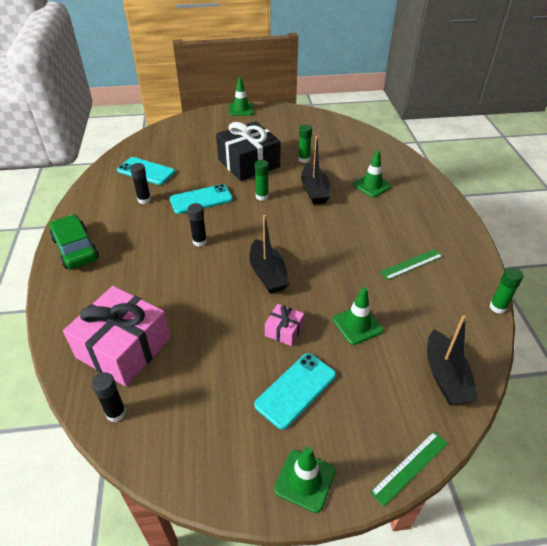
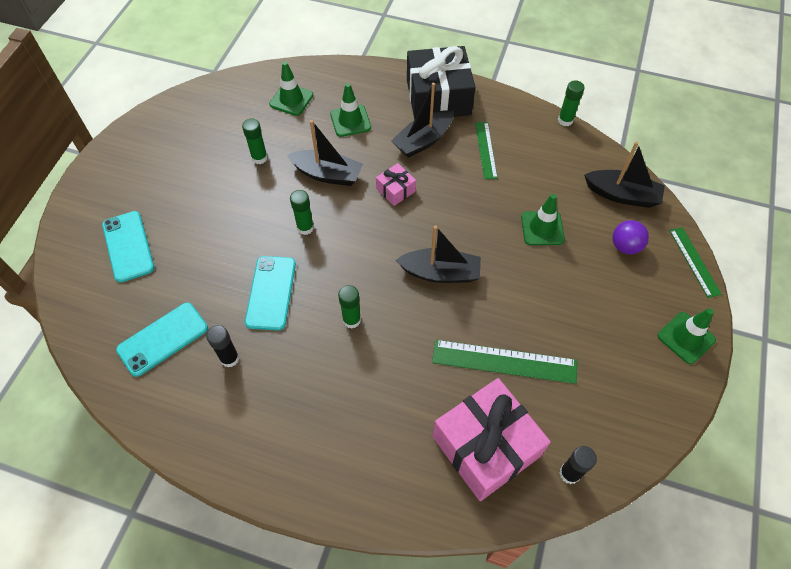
camera: 65 degrees left, 15 degrees up
(75, 248) = (285, 468): green car -> none
(199, 241) = (351, 320): black glue stick -> green glue stick
(205, 337) = (504, 361): none -> green ruler
(241, 109) = (90, 176): green traffic cone -> green traffic cone (291, 100)
(248, 163) = (228, 215): black gift -> black gift (438, 97)
(284, 330) = (524, 289): pink gift -> pink gift (395, 190)
(296, 390) = (597, 308): turquoise phone -> turquoise phone (128, 246)
(383, 395) = (625, 246): none -> purple ball
(387, 226) = (423, 140): none -> black boat

